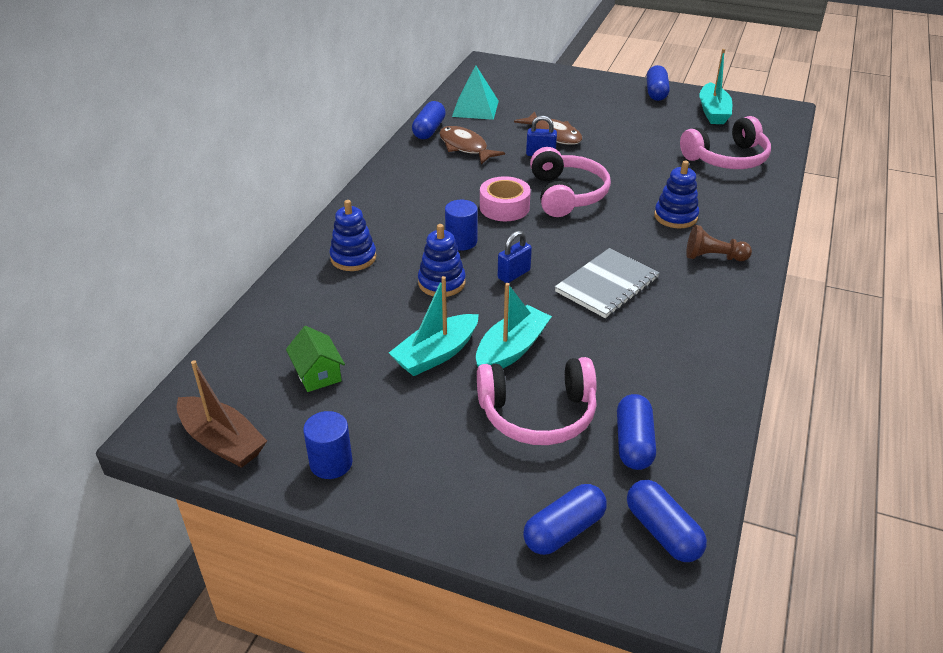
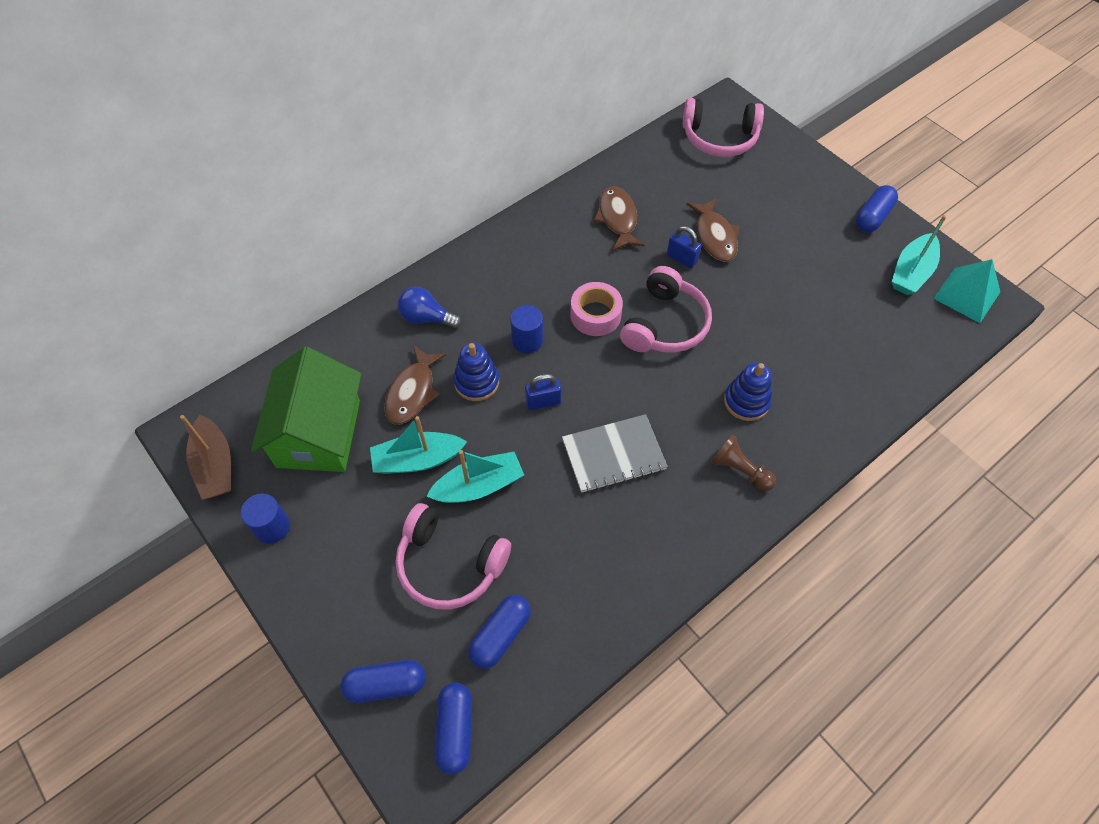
camera: 30 degrees right, 20 degrees up
(317, 373) = (319, 433): green house -> green house, size x2.23
(353, 258) = (426, 318): blue stacking toy -> blue light bulb
(387, 310) = (412, 392): none -> brown fish
(429, 130) = (601, 180): blue capsule -> none
(475, 108) = (666, 167): turquoise pyramid -> turquoise pyramid (967, 295)
(727, 159) = (867, 347): pink headphones -> pink headphones (719, 138)

